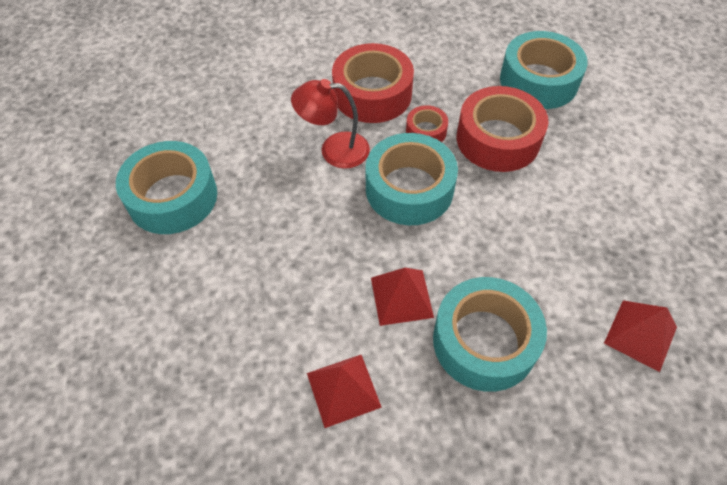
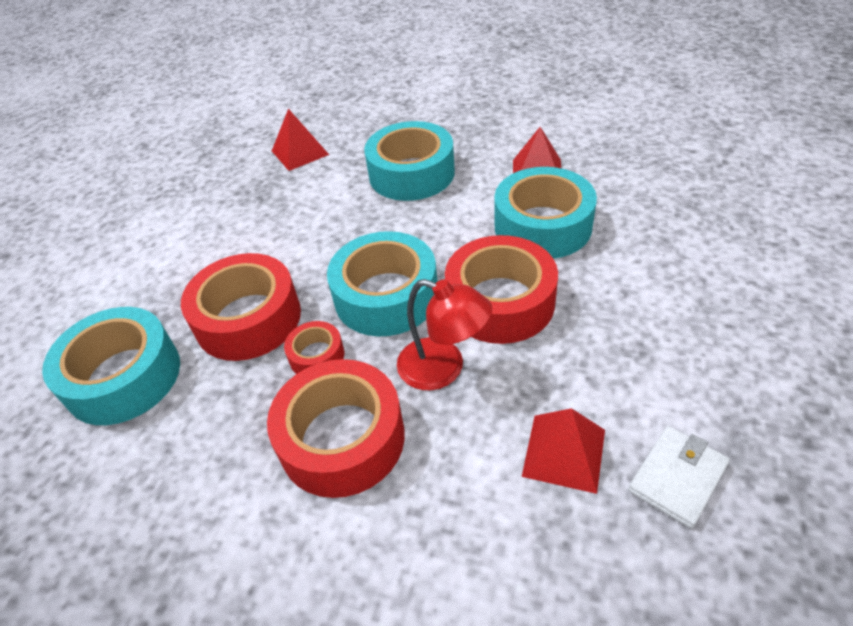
camera: 150 degrees left, 10 degrees down
(171, 134) = (677, 478): none -> white wallet
(172, 197) = (678, 373): turquoise tape -> turquoise tape (542, 226)
(317, 212) = (500, 302): none -> red tape
(401, 297) = (457, 213): red pyramid -> red pyramid (564, 452)

